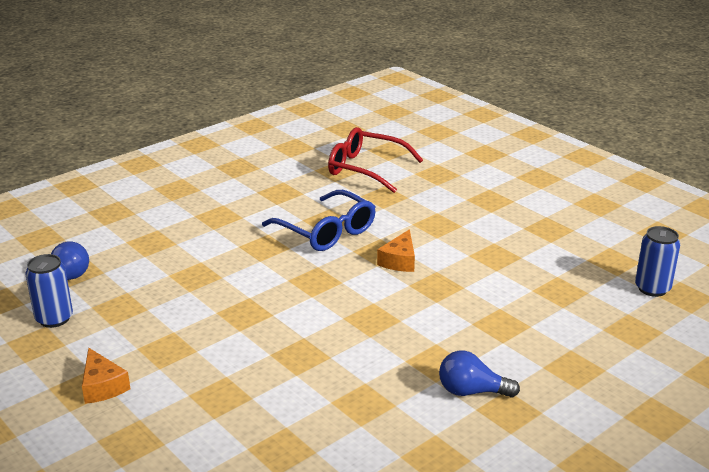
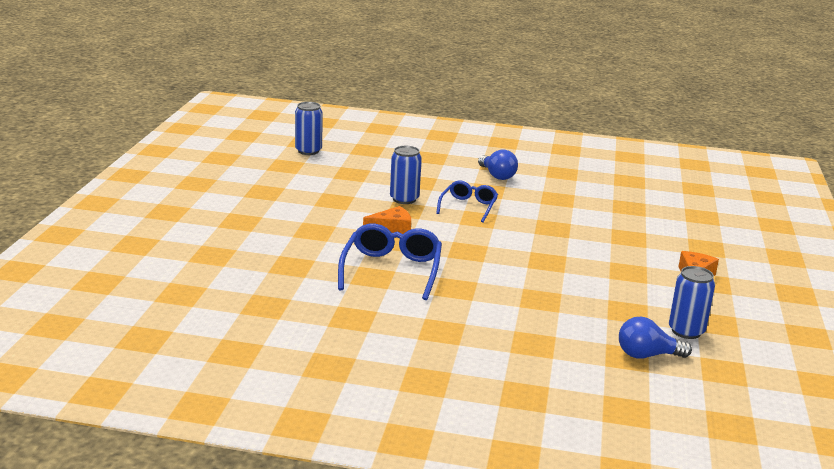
camera: 130 degrees left, 5 degrees down
(366, 169) = (243, 291): red glasses -> none
(404, 325) = (468, 207): none -> blue glasses
(462, 295) = (404, 199): none -> blue can

